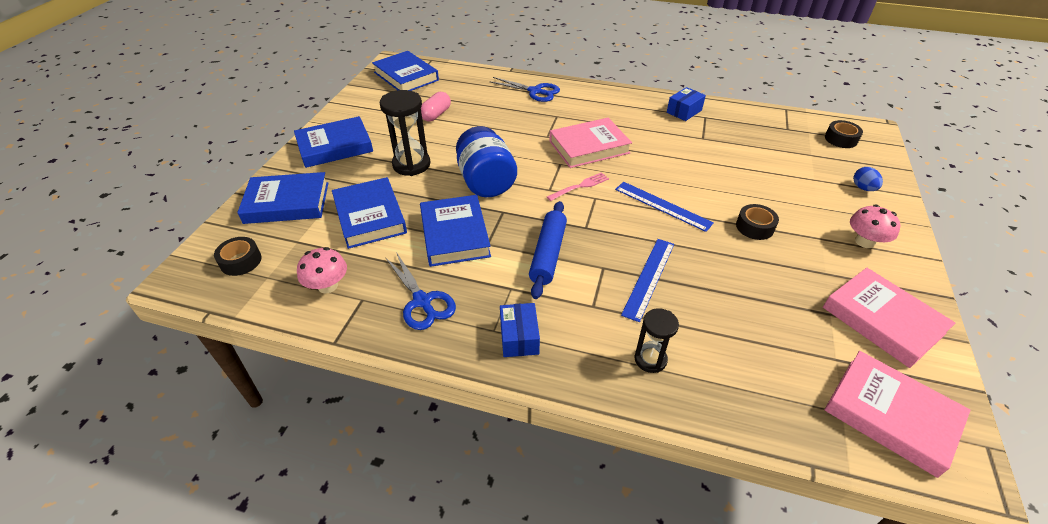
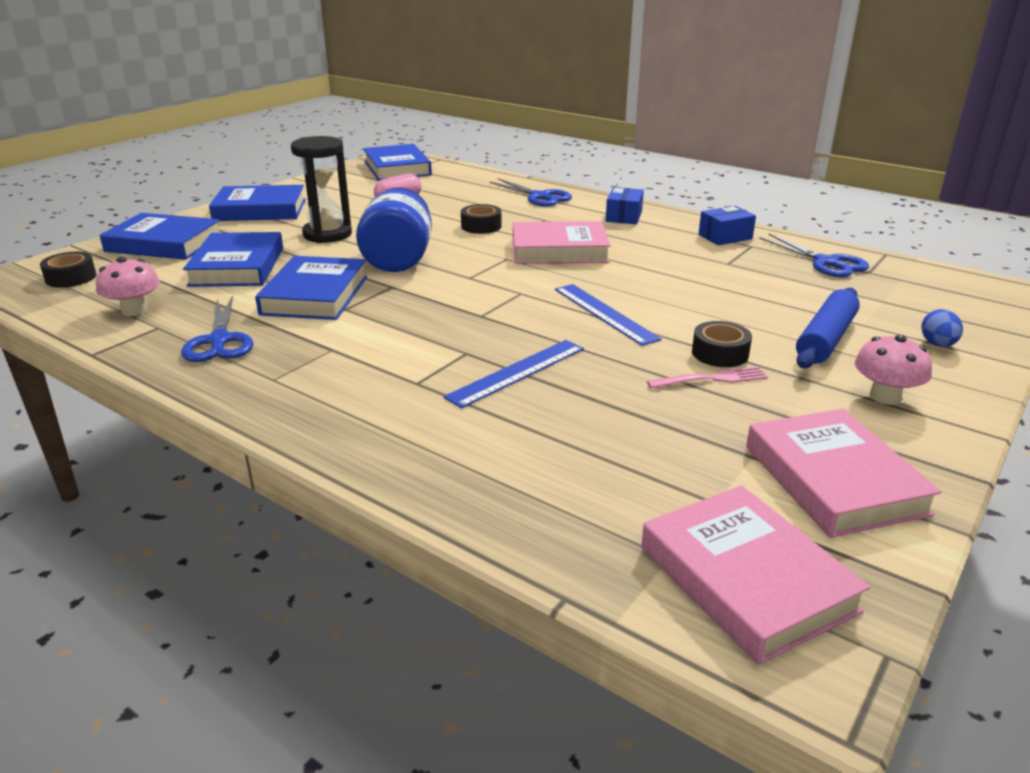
camera: 20 degrees right, 15 degrees down
(519, 337) = (296, 391): blue box -> blue box (624, 216)
(548, 254) = (408, 329): blue rolling pin -> blue rolling pin (825, 339)
(580, 186) = (511, 280): pink fork -> pink fork (711, 379)
(650, 359) = (440, 444): black hourglass -> none
(758, 125) = (826, 262): none -> blue scissors
(841, 139) = (948, 293): black tape -> black tape (481, 226)

